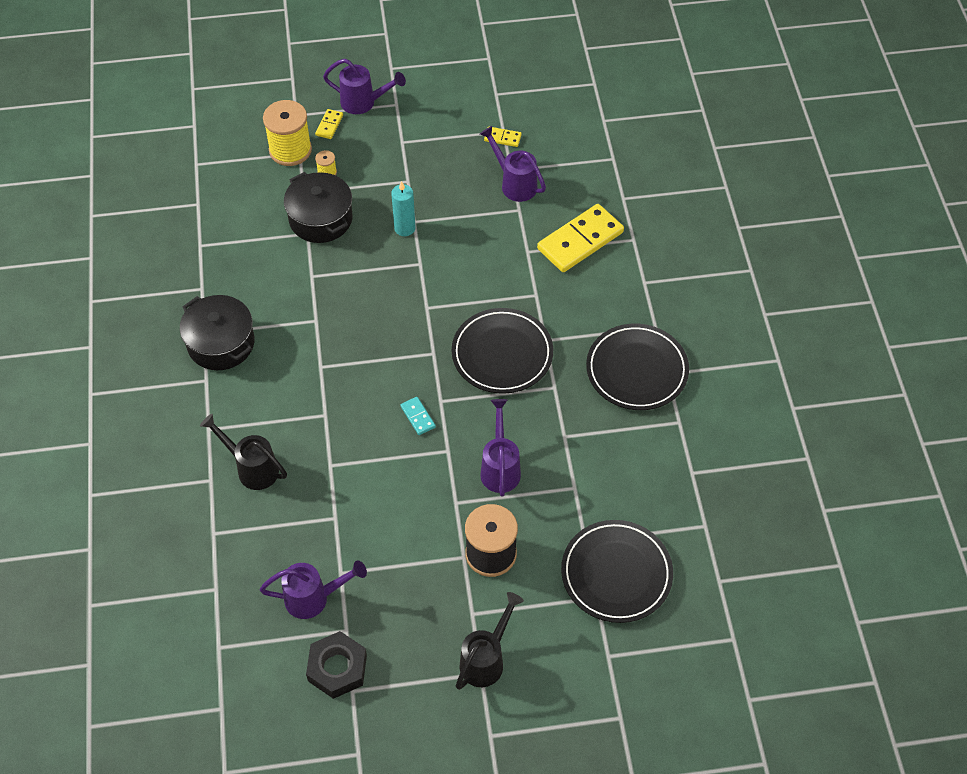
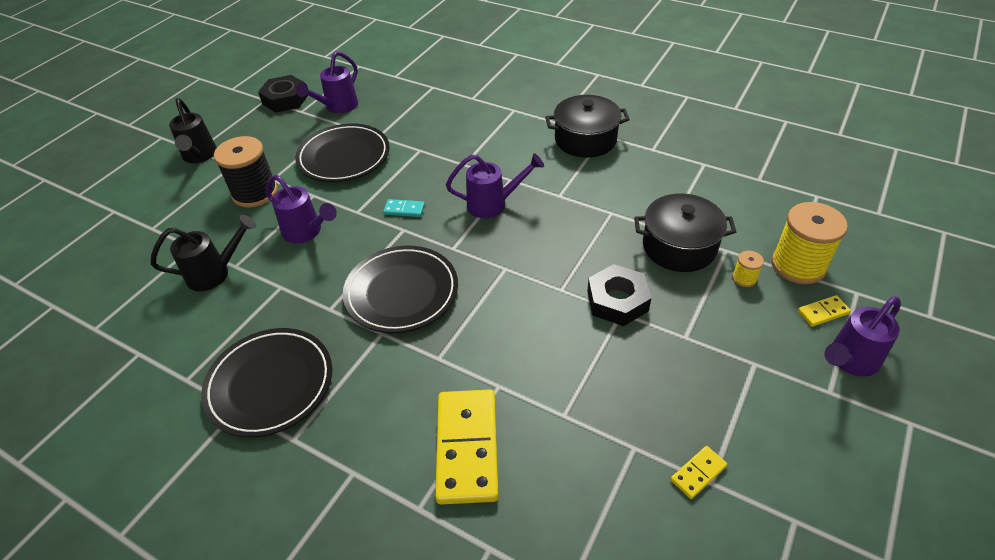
camera: 130 degrees right, 10 degrees down
(251, 468) = (460, 116): black watering can -> black watering can (215, 273)
(329, 125) = (823, 312): yellow domino -> yellow domino turned 75 degrees counterclockwise
(404, 228) = (617, 301): turquoise candle -> black nut
(514, 183) = (608, 436): purple watering can -> purple watering can (494, 204)
(616, 573) = (148, 249): black plate -> black plate (344, 157)

